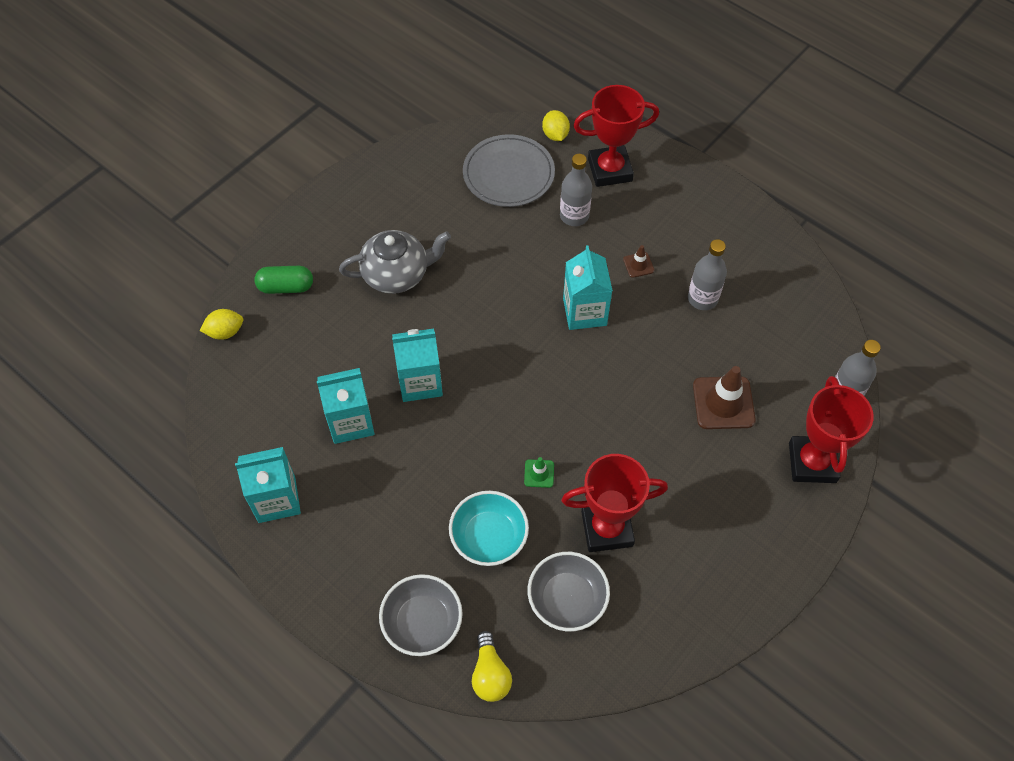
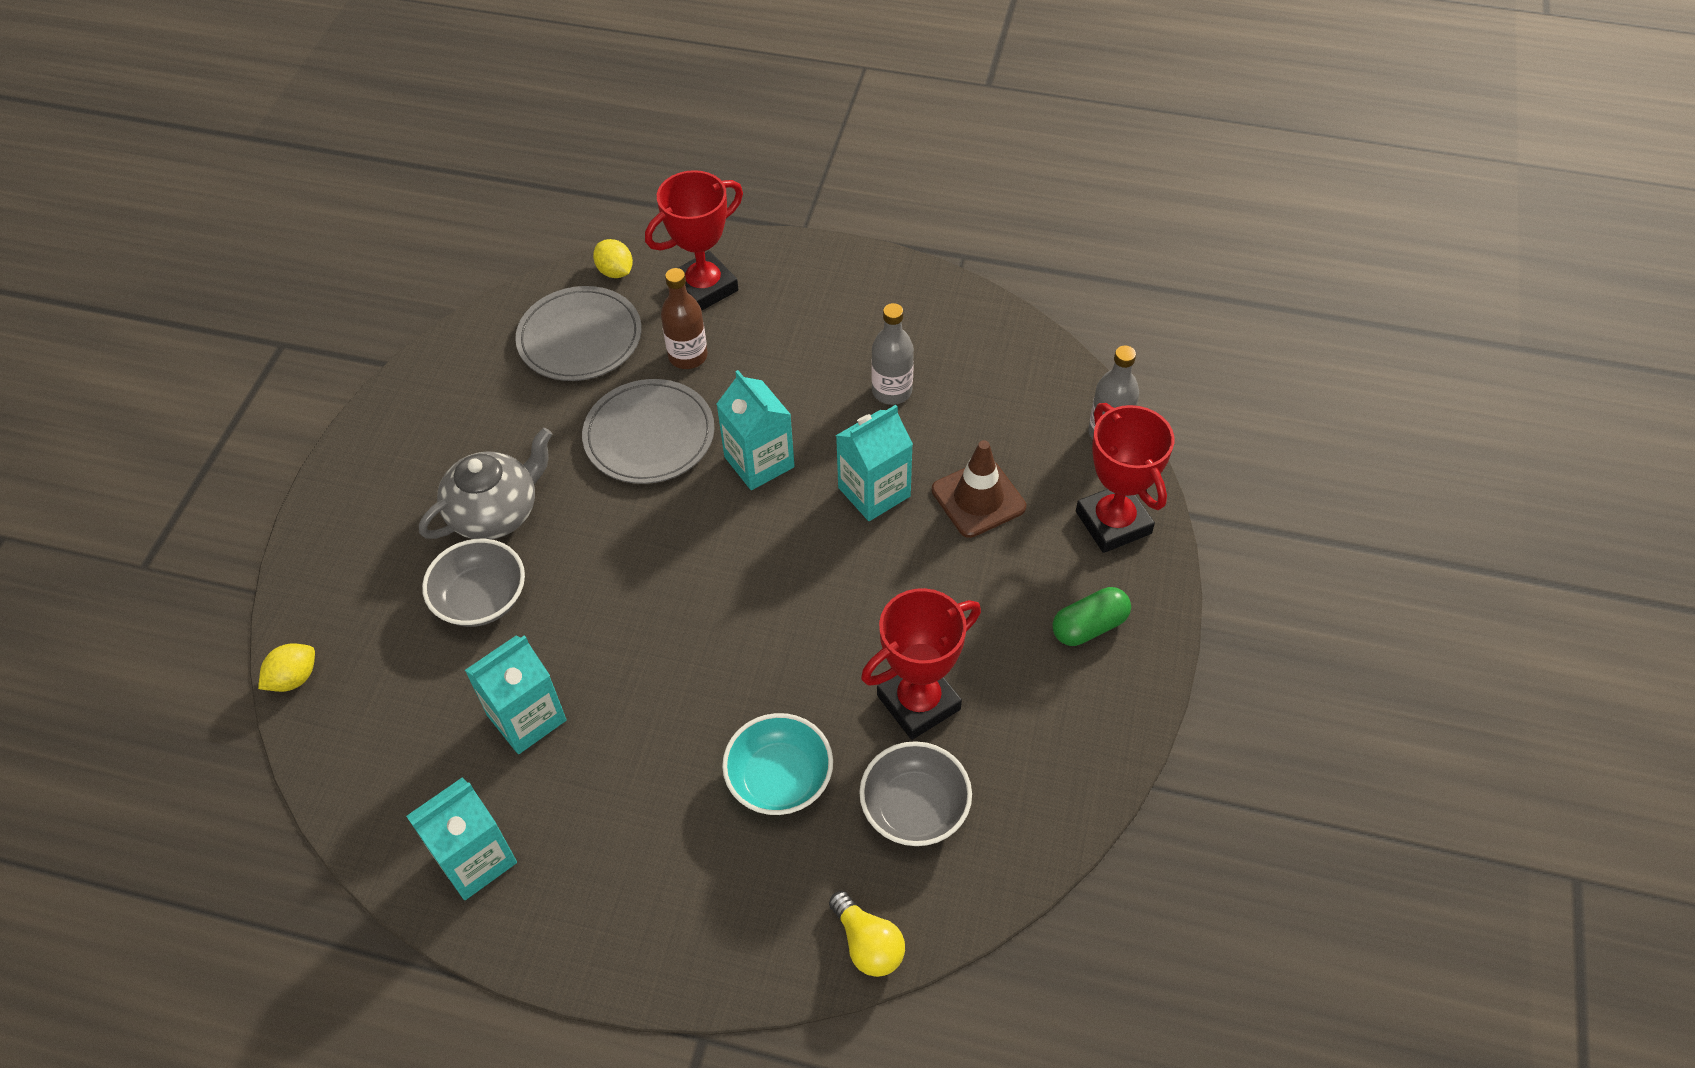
camera: 25 degrees left, 5 degrees down
(286, 287) = (352, 587): green capsule -> green capsule (1089, 626)
(420, 382) = (594, 630): turquoise carton -> turquoise carton (874, 492)
(422, 622) = (749, 922): grey bowl -> grey bowl (481, 599)
(520, 262) = (649, 436): none -> grey plate
(539, 473) = (802, 675): green traffic cone -> none
(574, 216) = (688, 356): grey bottle -> brown bottle
(638, 265) = (796, 382): brown traffic cone -> none

